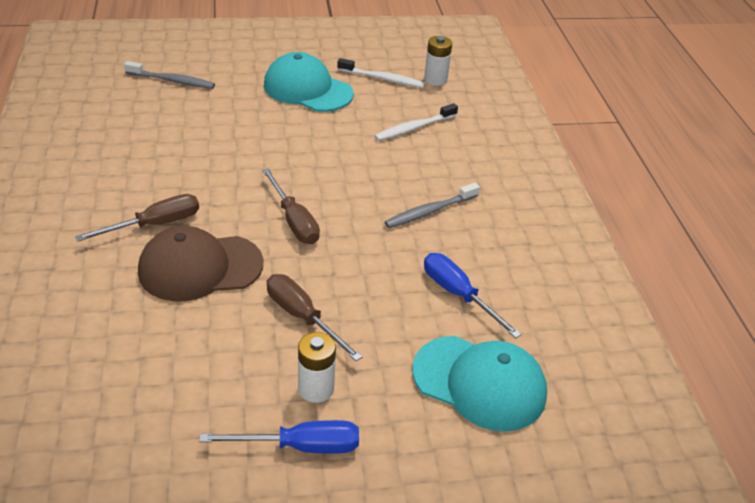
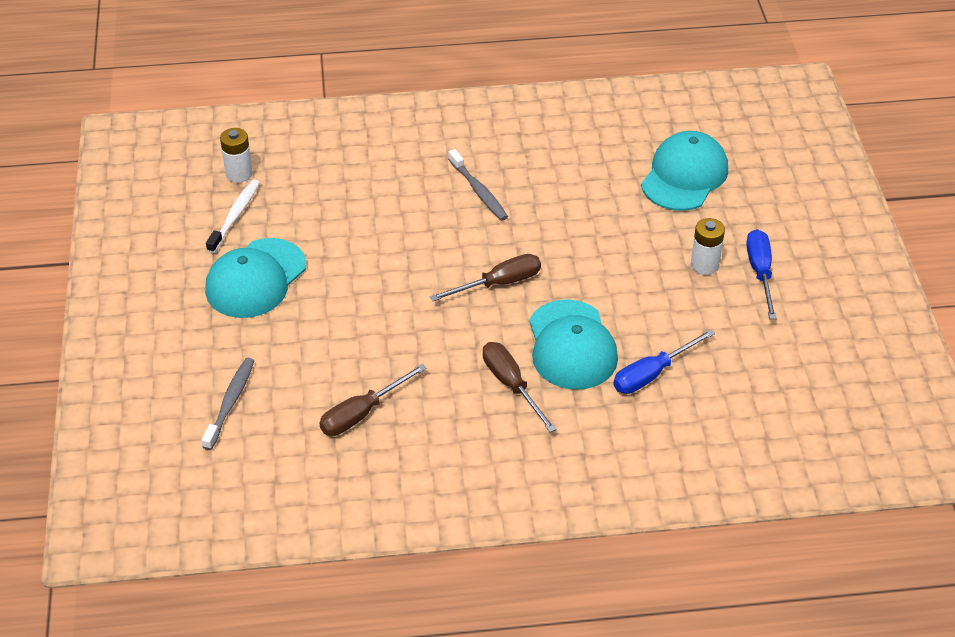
camera: 85 degrees left, 5 degrees up
(200, 267) = (571, 345): brown cap -> turquoise cap
(302, 317) = (627, 274): brown screwdriver -> brown screwdriver (362, 413)
(414, 128) = (337, 195): white toothbrush -> none
(458, 295) = (589, 180): blue screwdriver -> blue screwdriver (652, 374)

